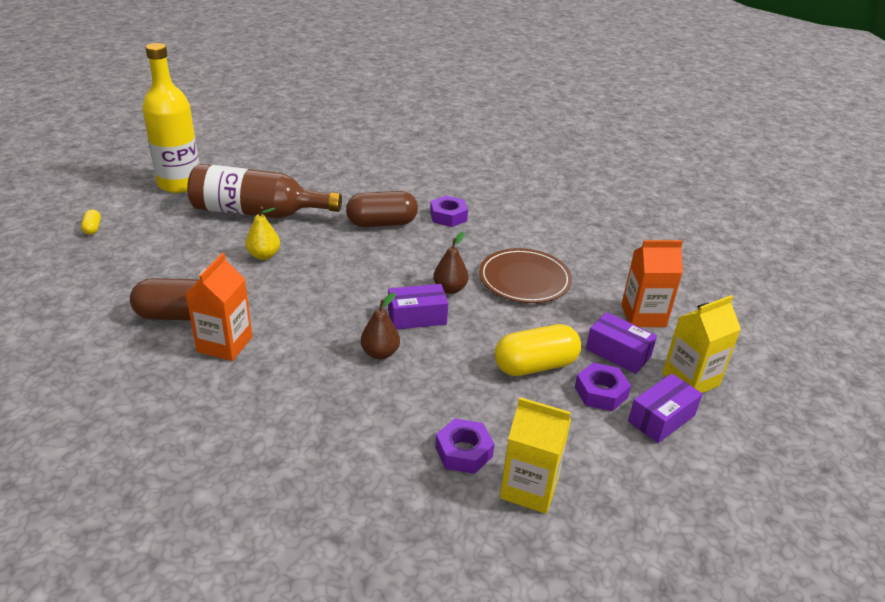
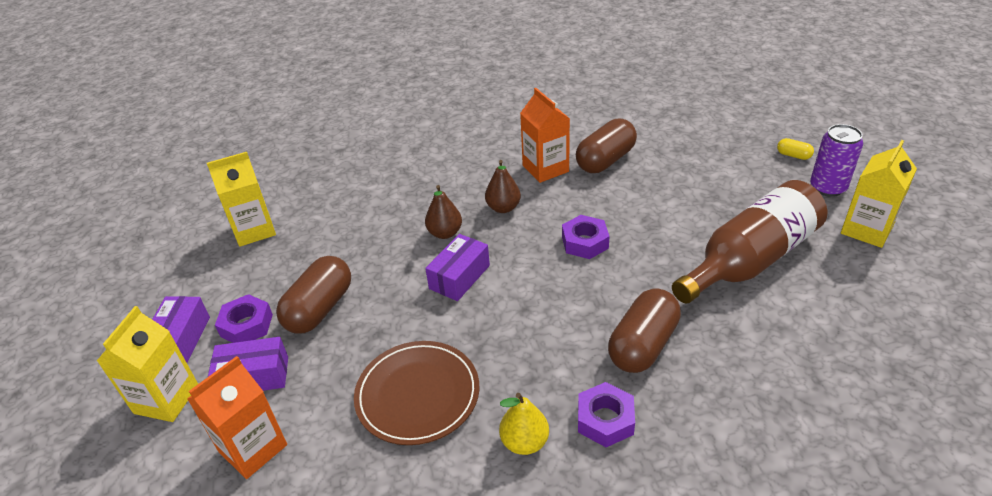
camera: 140 degrees right, 5 degrees up
(134, 206) = (827, 187): none -> purple can
(180, 184) = (866, 230): yellow bottle -> yellow carton
(264, 255) = (654, 231): yellow pear -> yellow pear (524, 442)
(450, 289) = (470, 323): brown pear -> brown pear (503, 208)
(463, 452) = (315, 220): purple nut -> purple nut (585, 242)
(535, 365) = (319, 308): yellow capsule -> brown capsule

